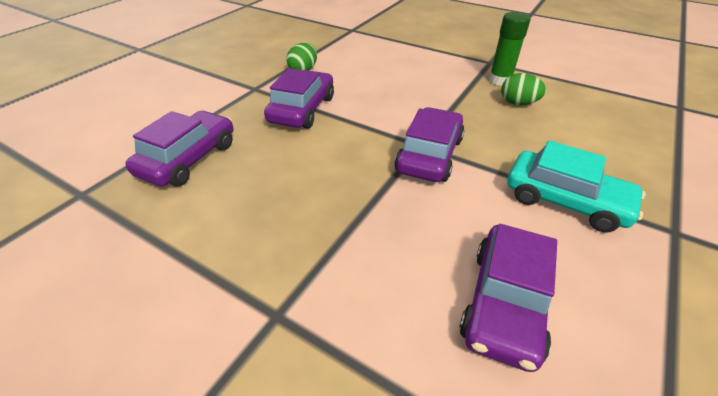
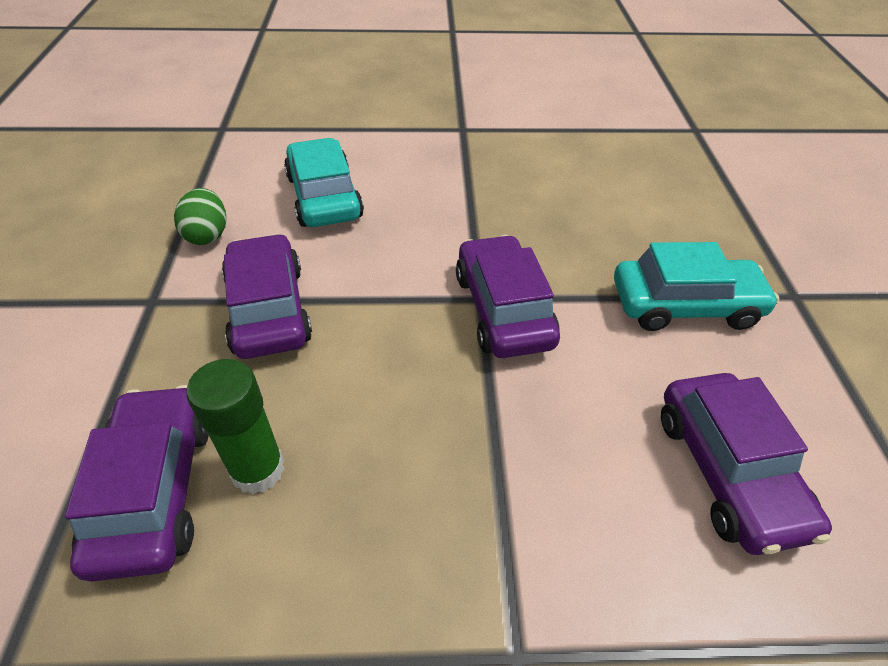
camera: 35 degrees left, 5 degrees up
(376, 71) = (324, 197): none -> turquoise car
(500, 80) = (495, 155): green glue stick -> green glue stick (257, 469)
(518, 103) = (541, 184): green egg -> none

